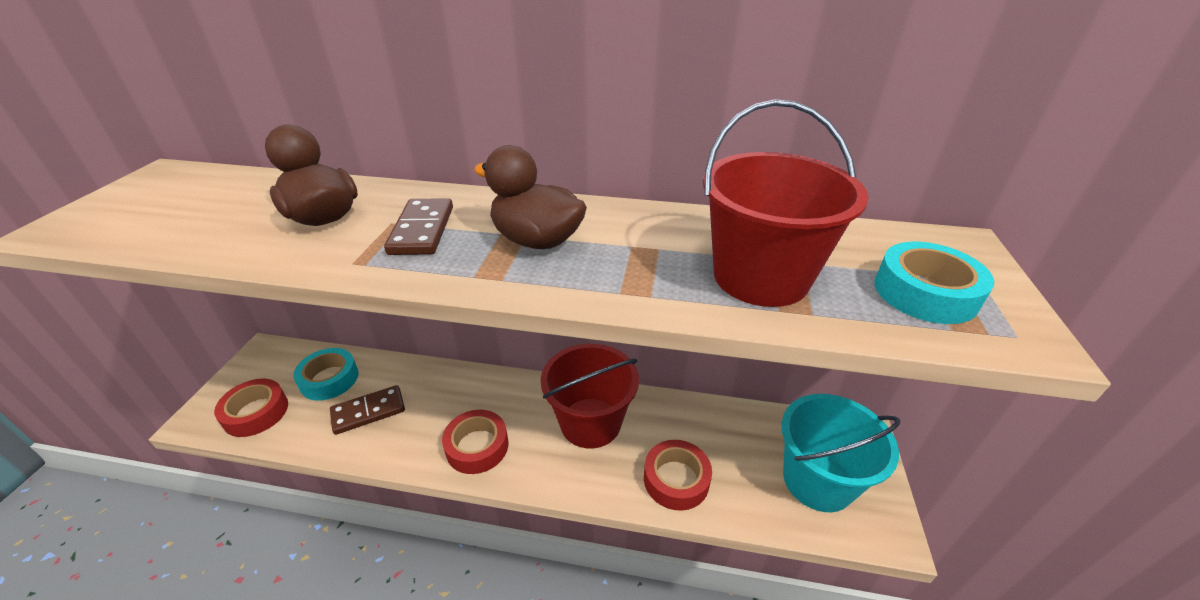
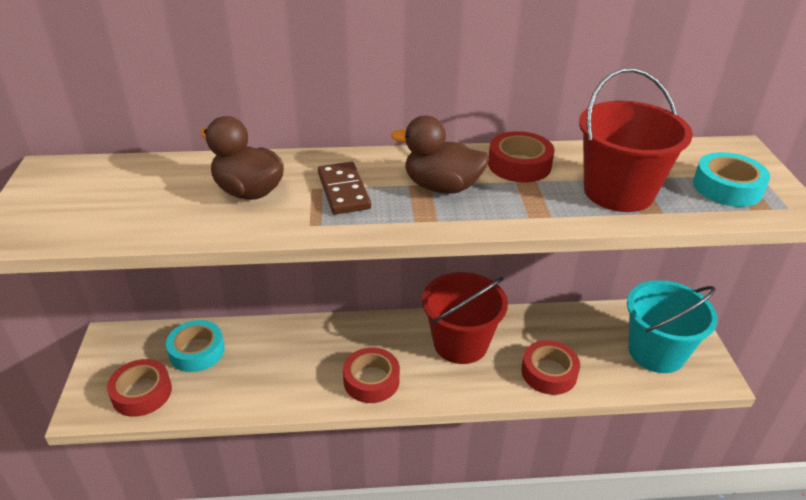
camera: 15 degrees left, 0 degrees up
(368, 411) = (254, 371): brown domino -> none
(648, 227) = (519, 165): none -> red tape

